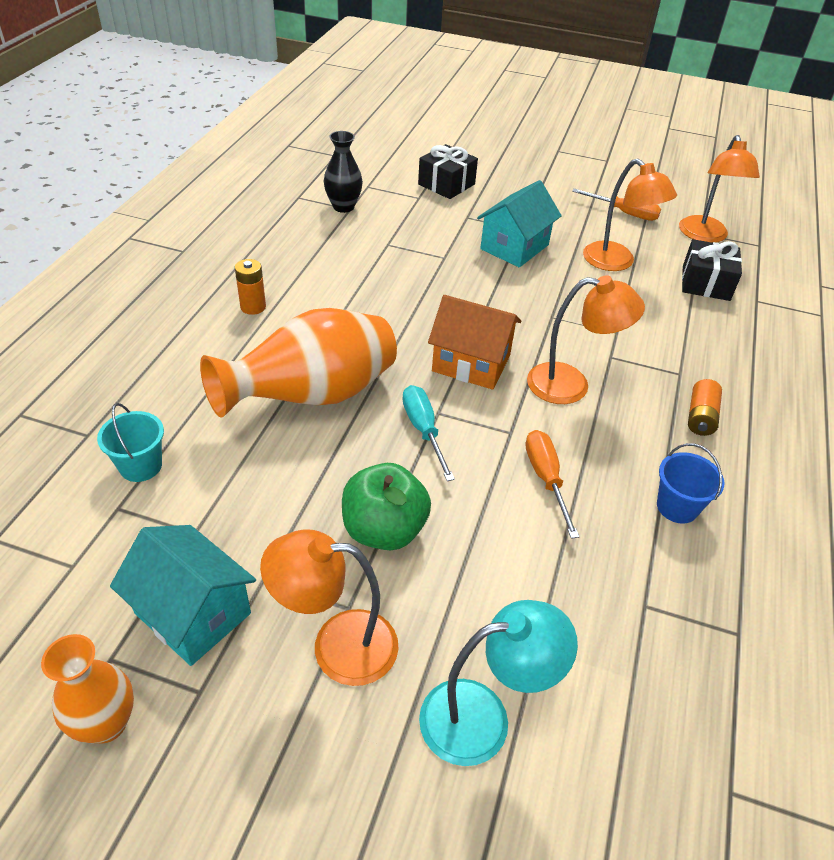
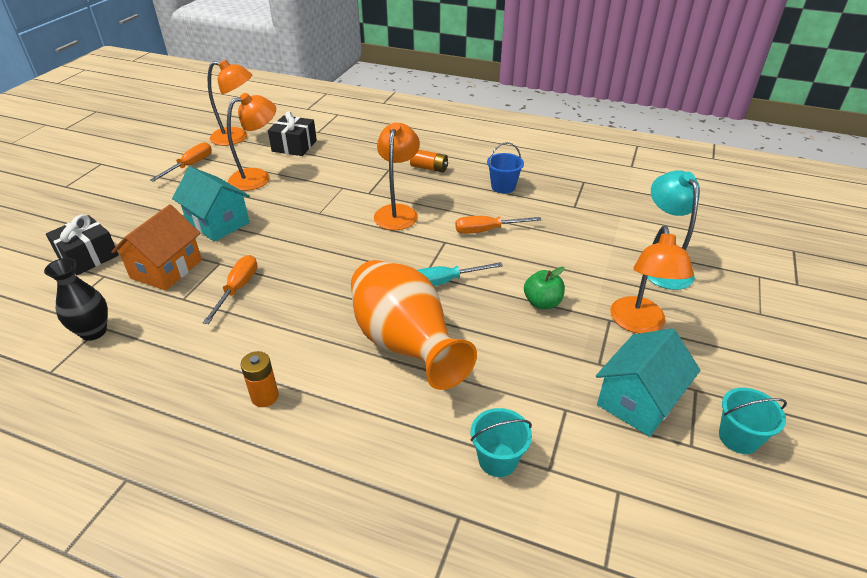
camera: 85 degrees left, 5 degrees down
(106, 723) = (738, 438): orange vase -> turquoise bucket
(384, 530) = (542, 303): green apple -> green apple, size x0.65
(403, 273) = (237, 289): none -> orange screwdriver
(471, 363) = (370, 255): orange house -> orange house (166, 269)

